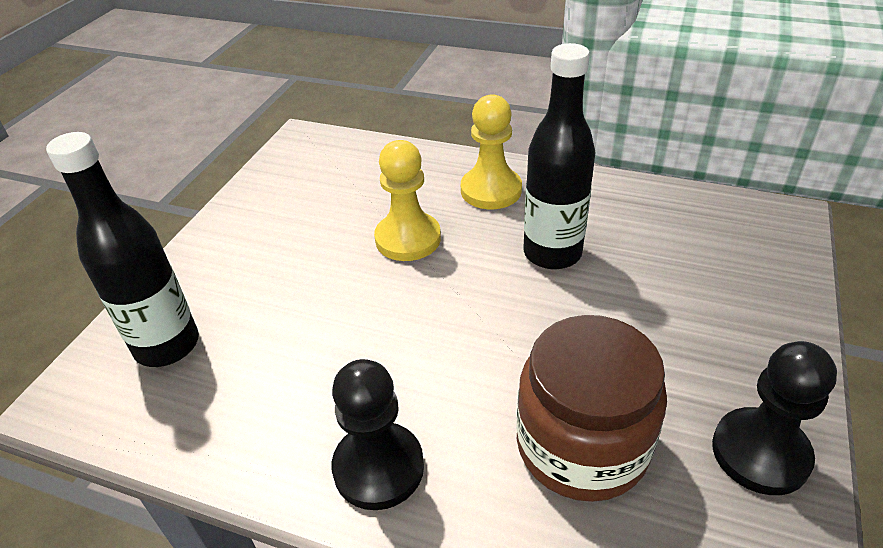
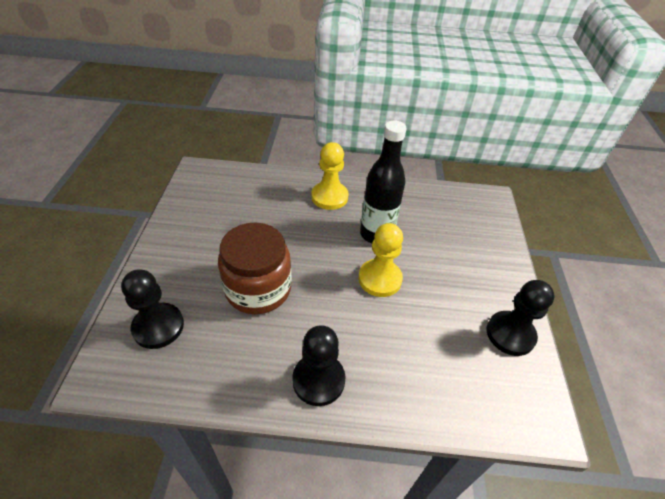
camera: 20 degrees left, 5 degrees up
(167, 345) = (158, 327): black bottle -> black pawn
(408, 239) = (289, 234): yellow pawn -> yellow pawn (379, 279)
(582, 445) = (423, 346): brown jar -> brown jar (258, 289)

